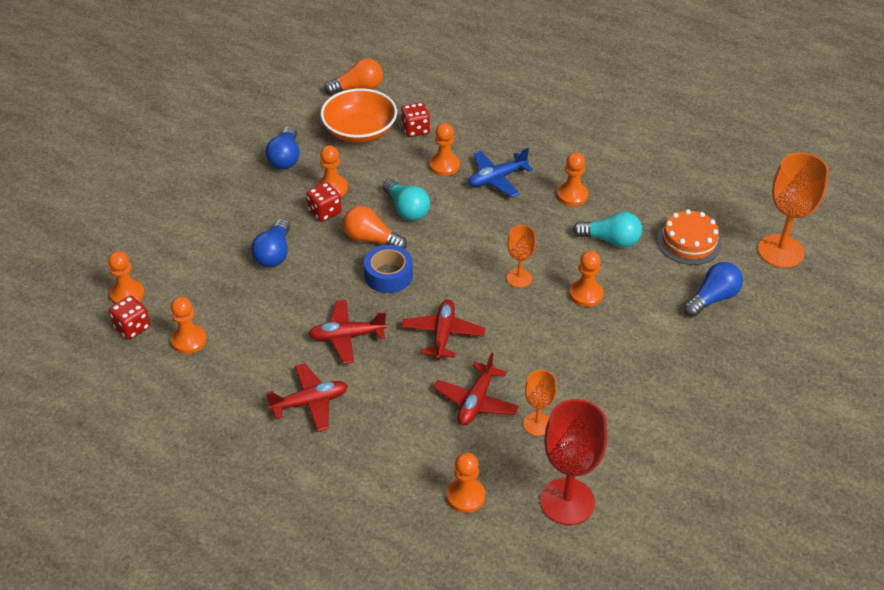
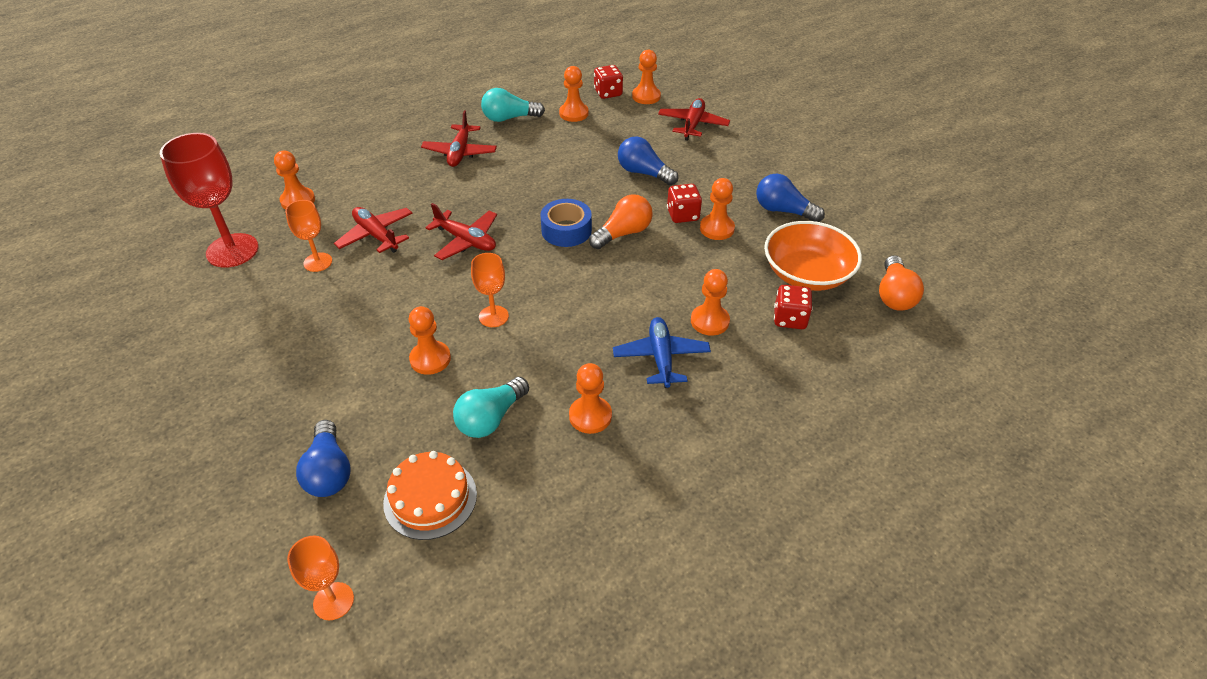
camera: 115 degrees right, 0 degrees up
(347, 336) = (511, 187): red plane -> red plane (693, 125)
(406, 209) = (652, 269): turquoise light bulb -> turquoise light bulb (509, 118)
(780, 251) = (333, 601): orange goblet -> orange goblet, size x0.55

